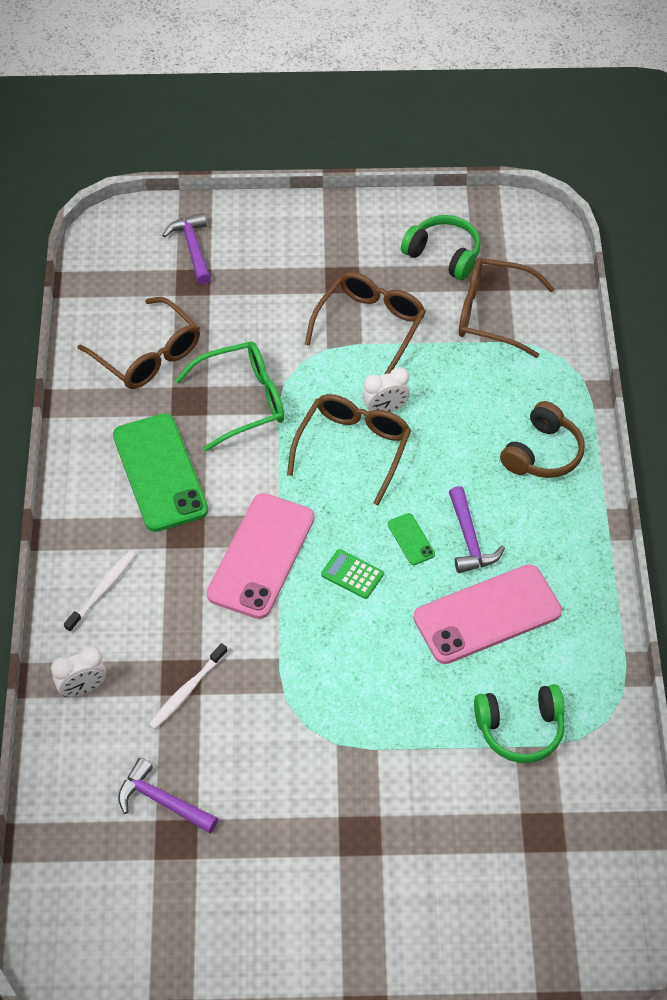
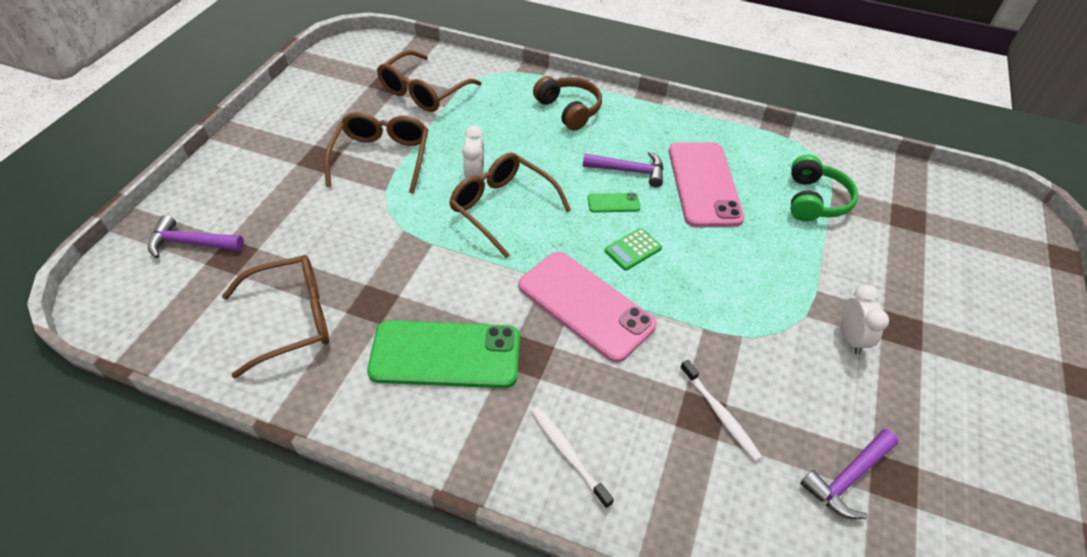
camera: 70 degrees left, 5 degrees down
(83, 689) = (690, 514): white clock -> white clock (850, 338)
(243, 401) = (402, 263): green glasses -> none
(370, 326) = (382, 157): brown glasses -> brown glasses turned 45 degrees clockwise
(443, 255) = (345, 97): green headphones -> none

